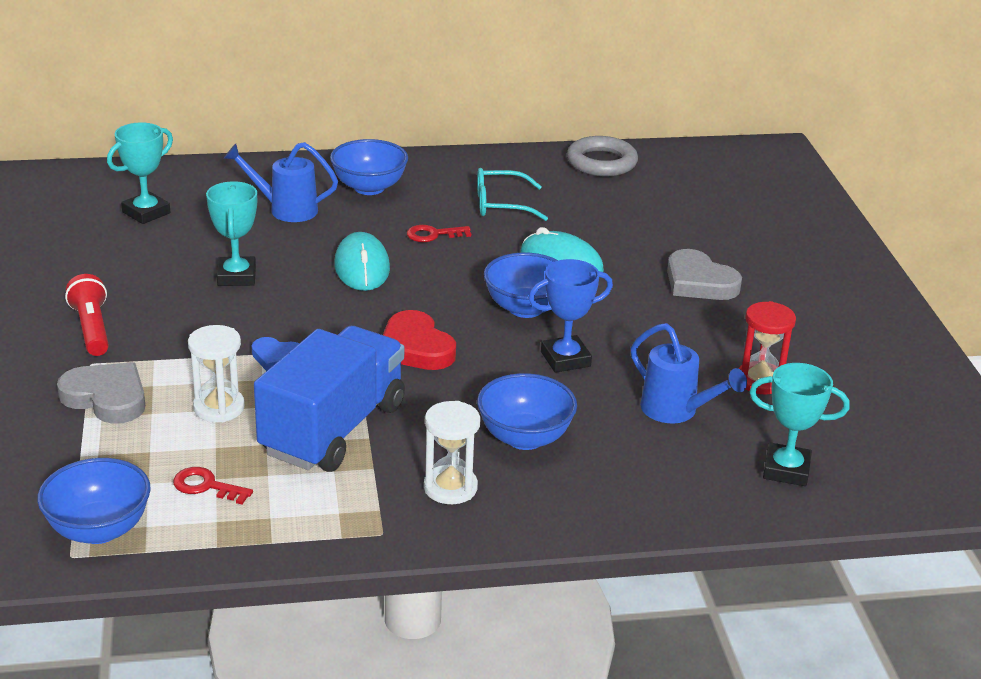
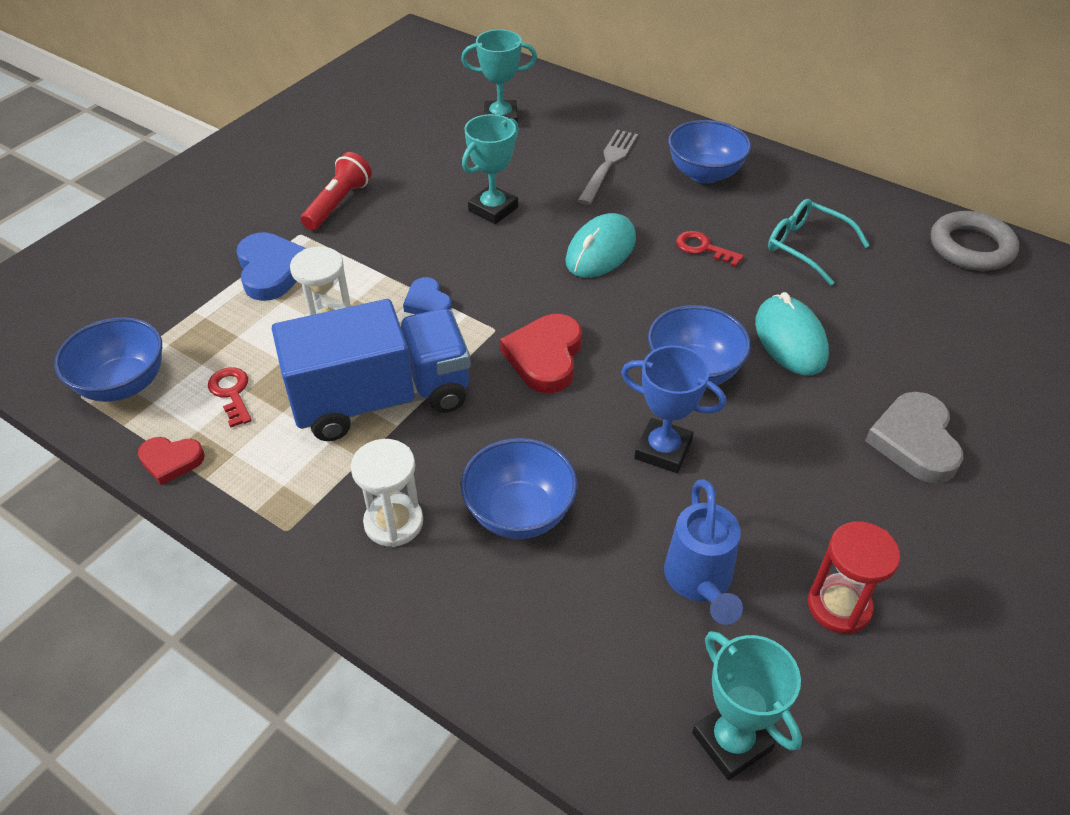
camera: 45 degrees right, 15 degrees up
(106, 398) = (272, 270): grey heart -> blue heart
(225, 548) = (171, 461): none -> red heart
(286, 210) = (608, 164): blue watering can -> grey fork

